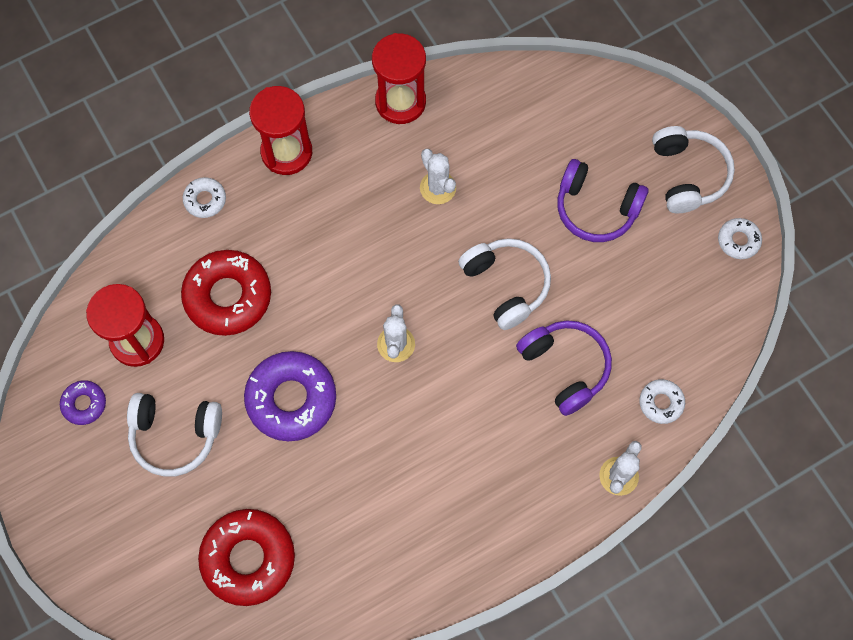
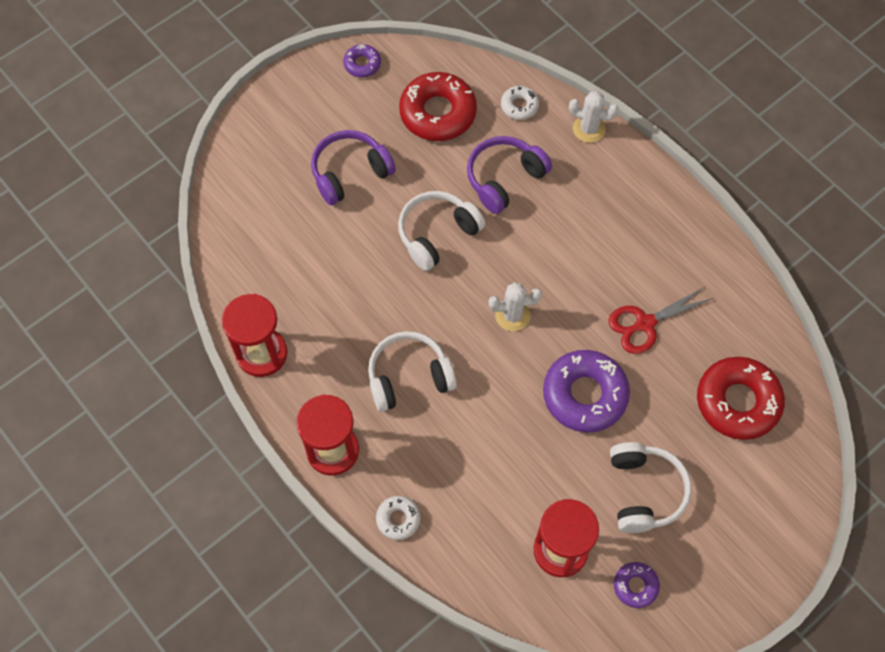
camera: 100 degrees left, 5 degrees down
(228, 296) = (496, 473): red donut -> red donut (438, 113)
(359, 481) = (645, 324): none -> red scissors
(438, 188) = (350, 305): white cactus -> none
(596, 208) = (350, 172): purple headphones -> purple headphones turned 135 degrees counterclockwise
(688, 175) = (305, 106): white headphones -> white headphones (409, 377)
(738, 241) = (362, 64): white donut -> purple donut

